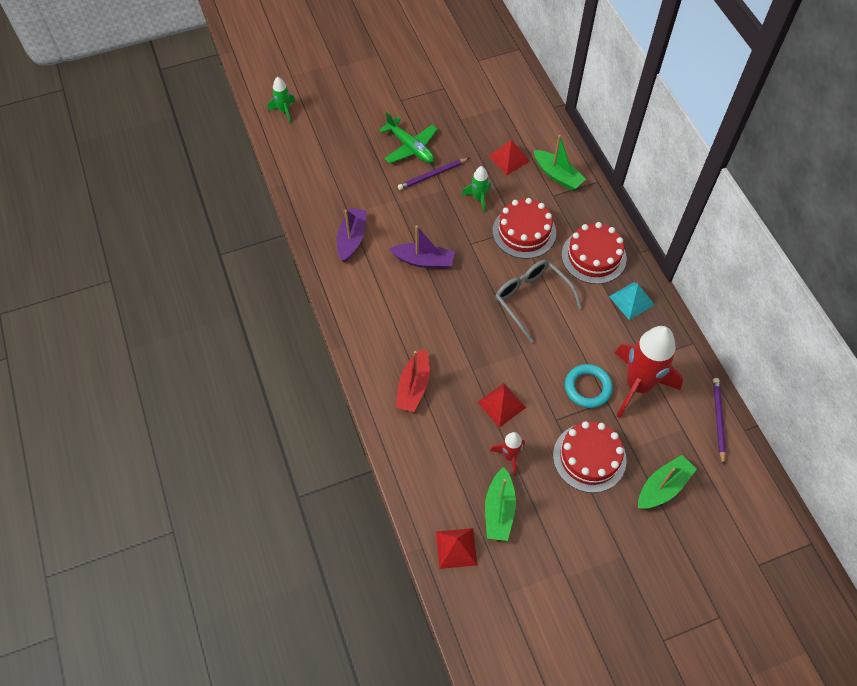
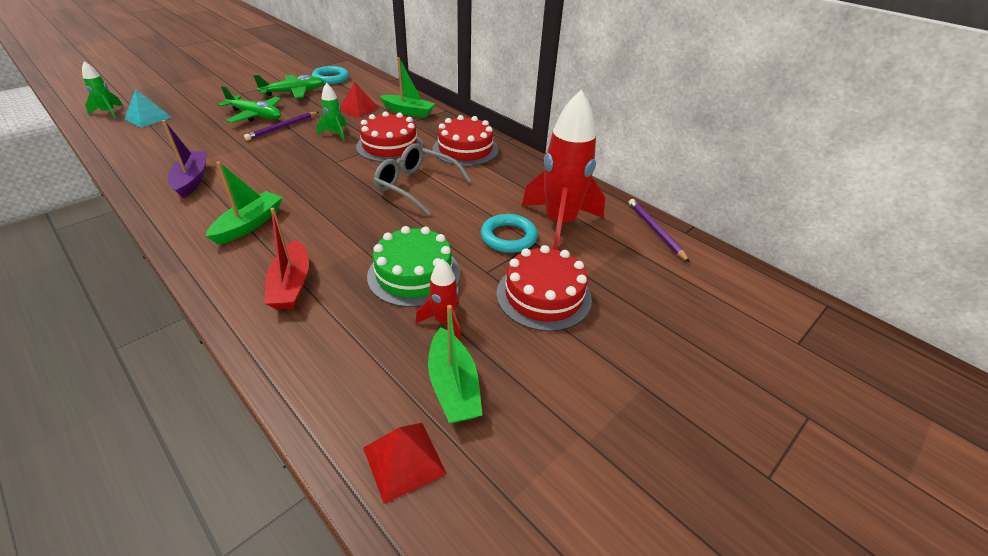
camera: 25 degrees left, 20 degrees down
(424, 261) = (284, 181): purple boat -> none
(451, 110) = (294, 92): none -> green plane
(493, 89) = (331, 78): none -> turquoise ring
(501, 404) = (414, 274): red pyramid -> green cake
(631, 300) = (517, 169): turquoise pyramid -> turquoise pyramid (148, 118)
(663, 487) = (642, 300): green boat -> green boat (249, 224)

